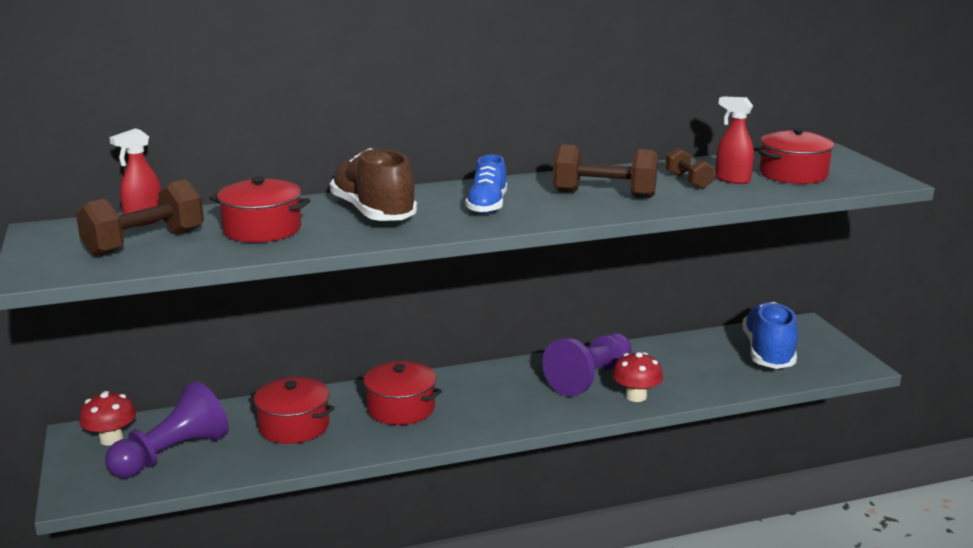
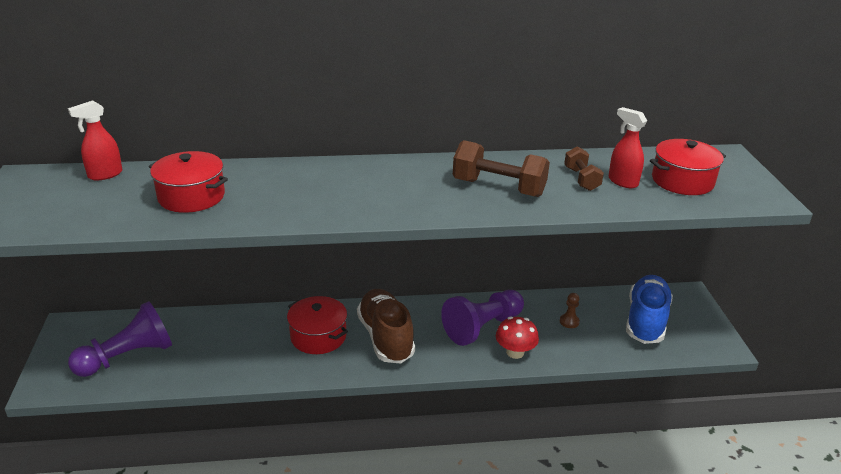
camera: 10 degrees right, 10 degrees up
(111, 439) = (89, 334): red mushroom -> none
(145, 243) = (91, 201): brown dumbbell -> none
(294, 426) = (229, 342): red pot -> none
(373, 213) = (291, 187): brown shoe -> brown shoe (385, 337)
(487, 206) = (390, 190): blue shoe -> none
(685, 362) = (569, 322): none -> brown pawn

